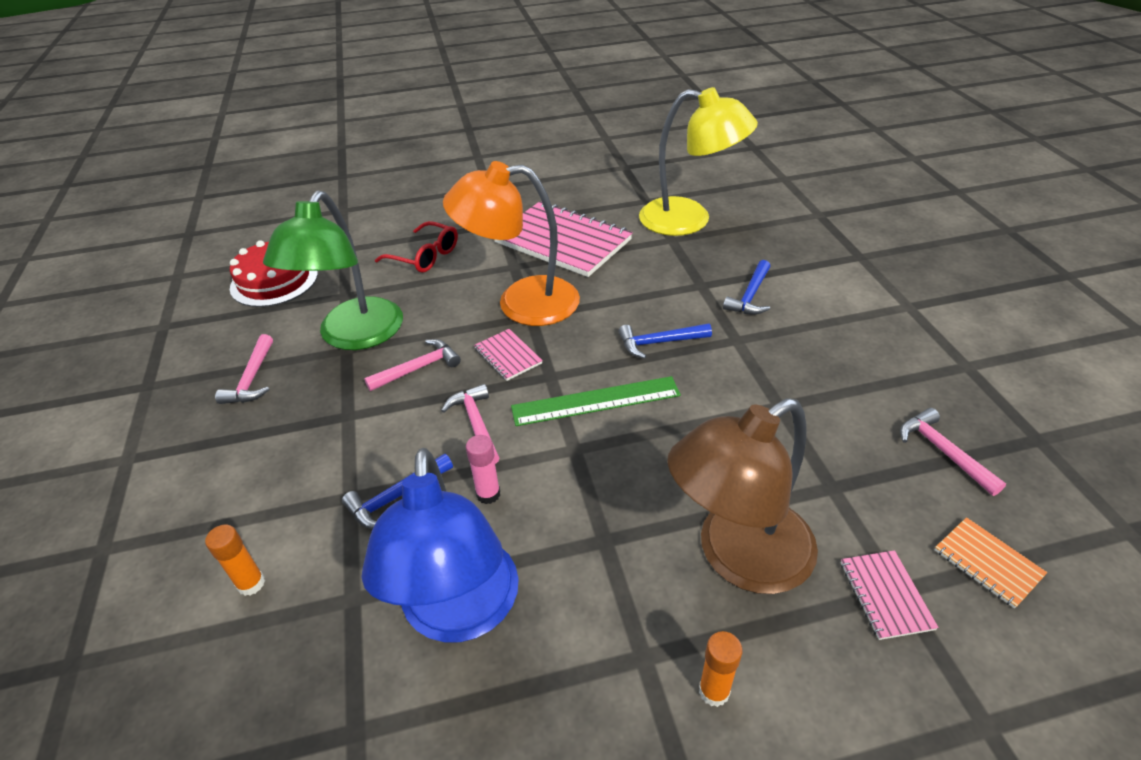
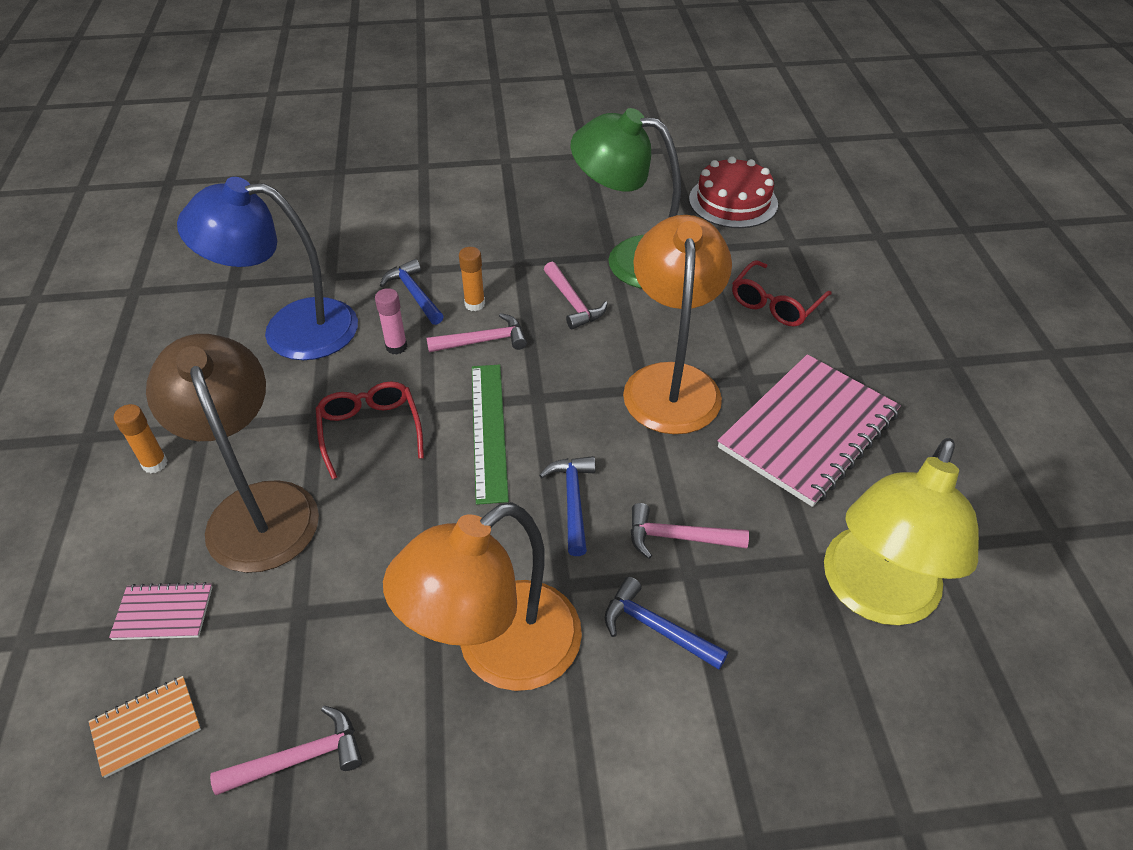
camera: 95 degrees right, 5 degrees up
(251, 583) = (365, 230): orange glue stick -> orange glue stick (475, 304)
(252, 379) = (582, 205): pink hammer -> pink hammer (678, 537)
(508, 356) = (577, 366): pink notebook -> none
(614, 488) = (370, 430): none -> red glasses
(804, 363) = (498, 651): none -> orange lamp

